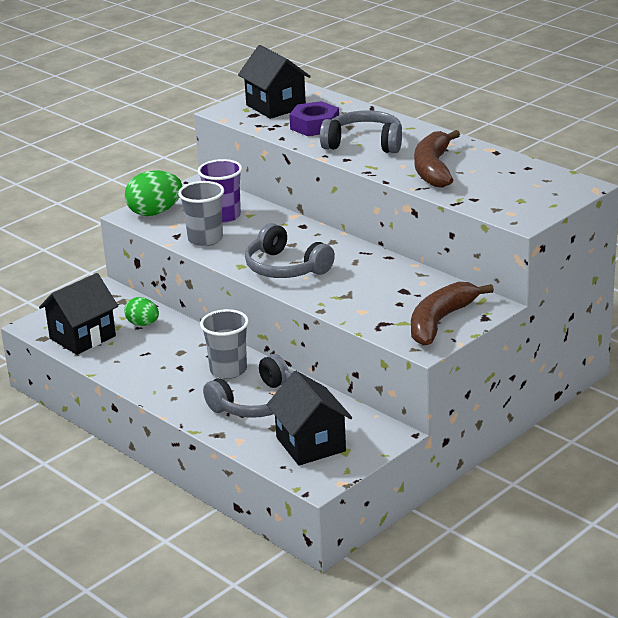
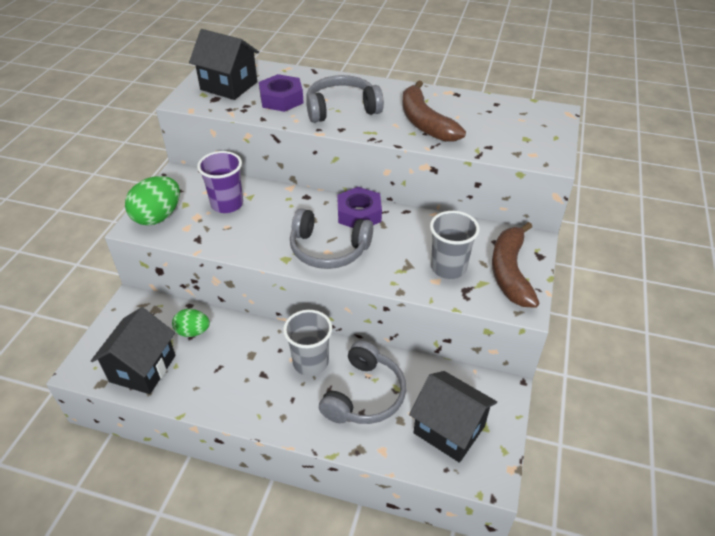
camera: 30 degrees left, 15 degrees up
(205, 239) = (229, 236): grey cup -> grey cup (448, 267)
(340, 249) = (359, 214): none -> purple nut

